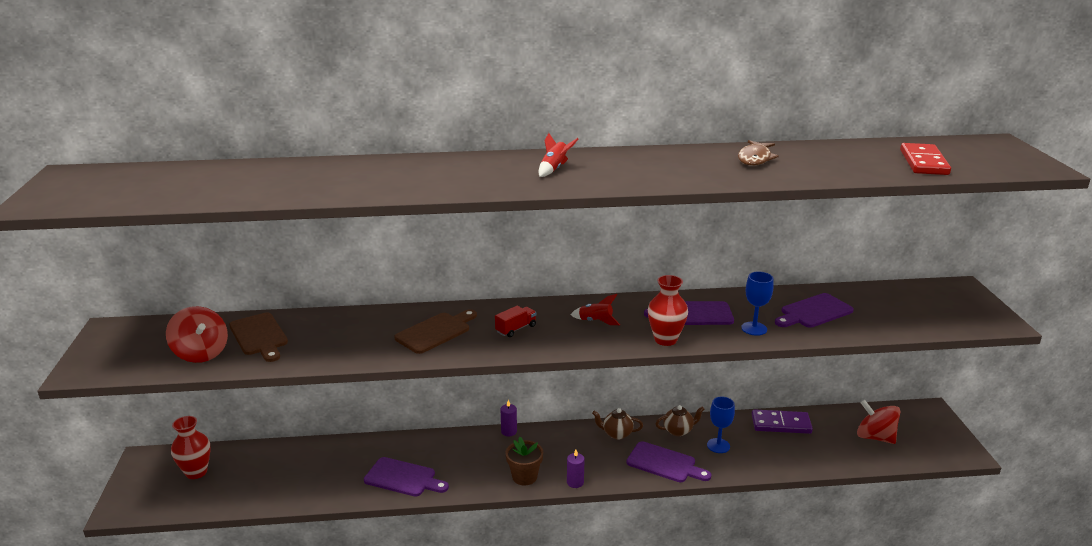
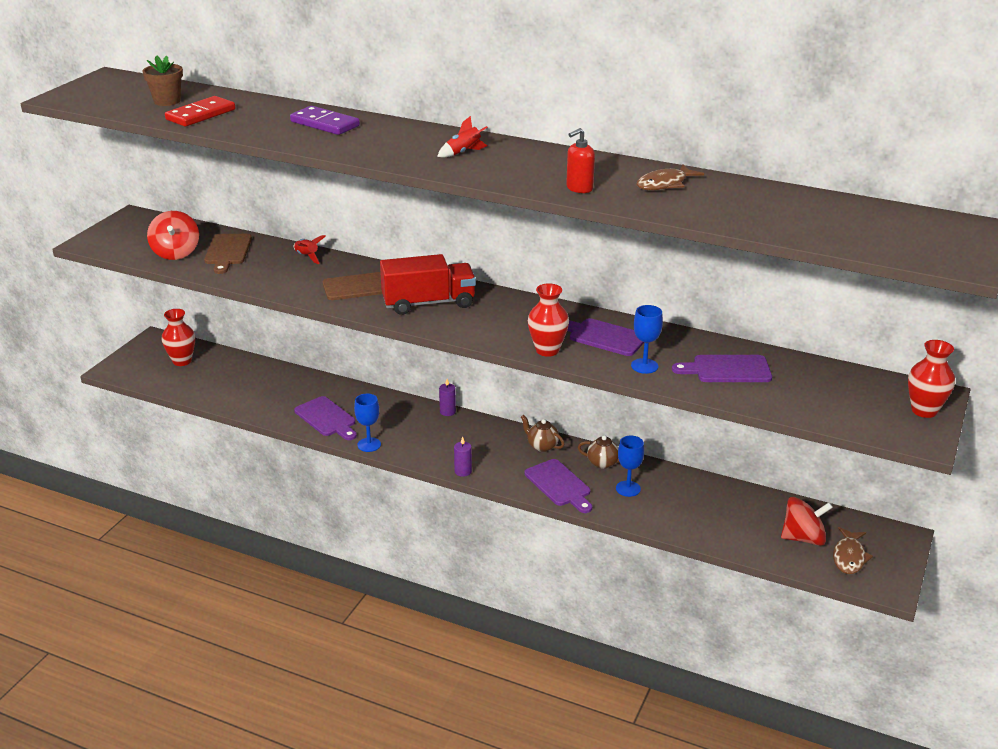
camera: 30 degrees right, 5 degrees up
(467, 489) = (369, 445): none -> blue goblet
(516, 329) = (428, 303): red truck -> red truck, size x2.17
(524, 477) = (424, 452): brown flower pot -> brown flower pot (167, 101)
(595, 321) = (504, 317): red rocket -> red rocket (307, 257)
(698, 176) = (579, 188): none -> red soap dispenser
(781, 424) = (715, 492): purple domino -> purple domino (325, 124)
(875, 437) = (803, 538): red spinning top -> red spinning top turned 105 degrees clockwise
(917, 440) = (849, 557): none -> brown fish
(923, 162) = (836, 227): red domino -> red domino (200, 115)
(971, 301) = (924, 410): none -> red vase

